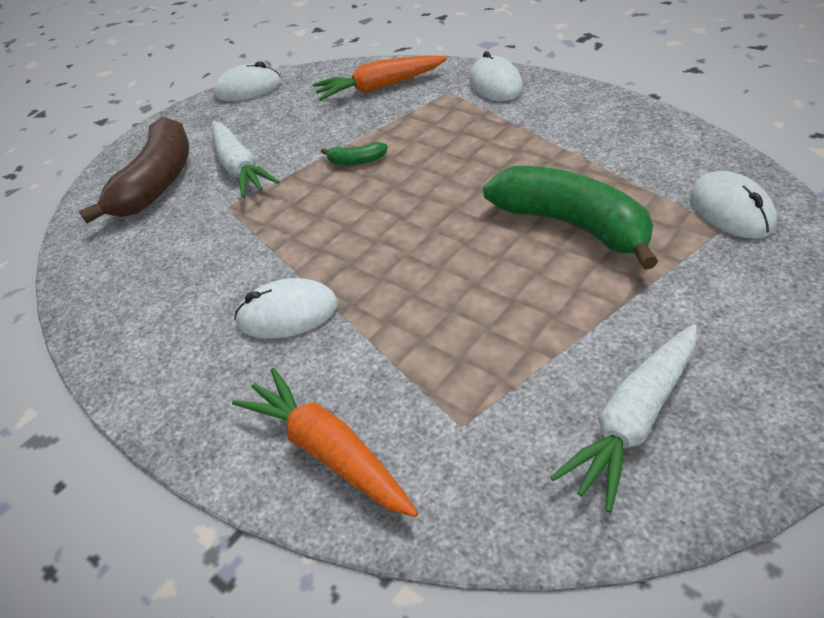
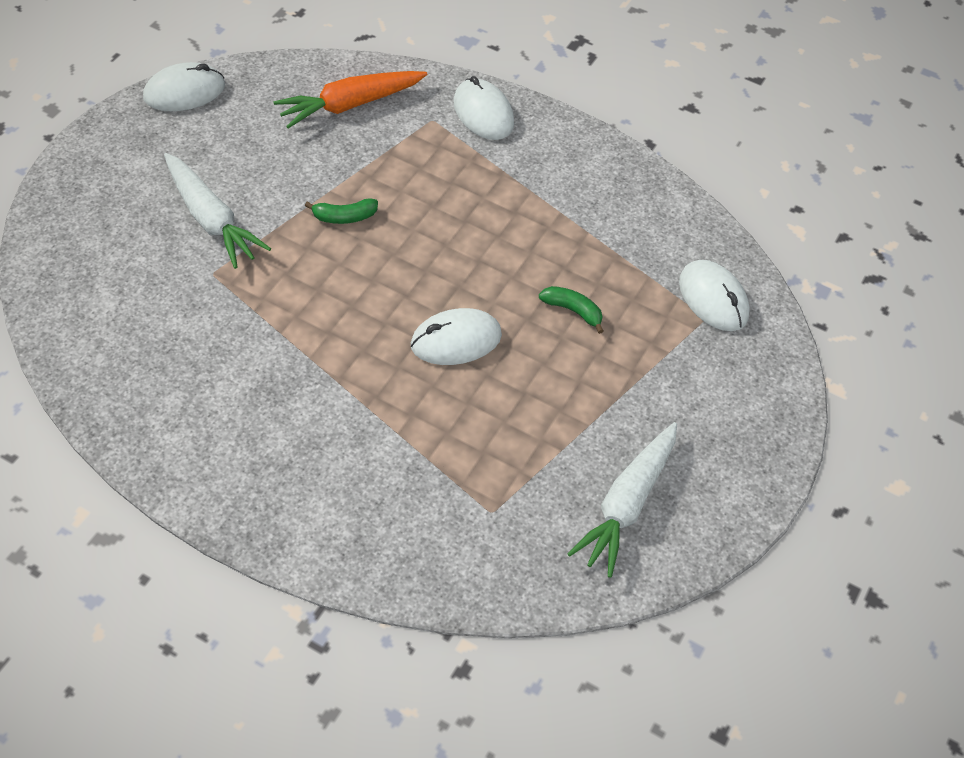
camera: 20 degrees left, 10 degrees up
(157, 183) = (117, 236): brown banana -> none
(287, 313) = (314, 406): white mouse -> white mouse (456, 340)
(328, 451) = (384, 538): orange carrot -> none
(572, 225) = (573, 311): green banana -> green banana, size x0.41

